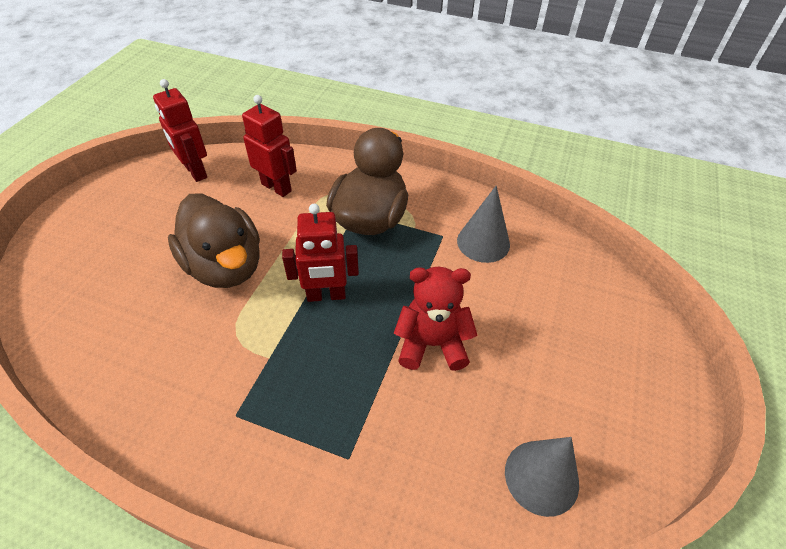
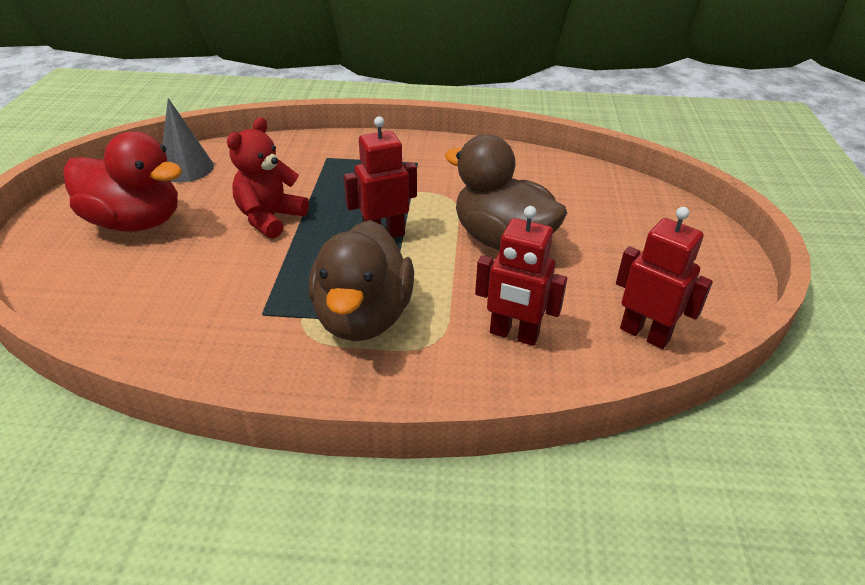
camera: 165 degrees right, 10 degrees down
(432, 344) = (270, 218): red teddy bear -> red teddy bear turned 135 degrees clockwise
(483, 242) = (207, 315): grey cone -> none
(574, 369) = (136, 222): none -> red duck

